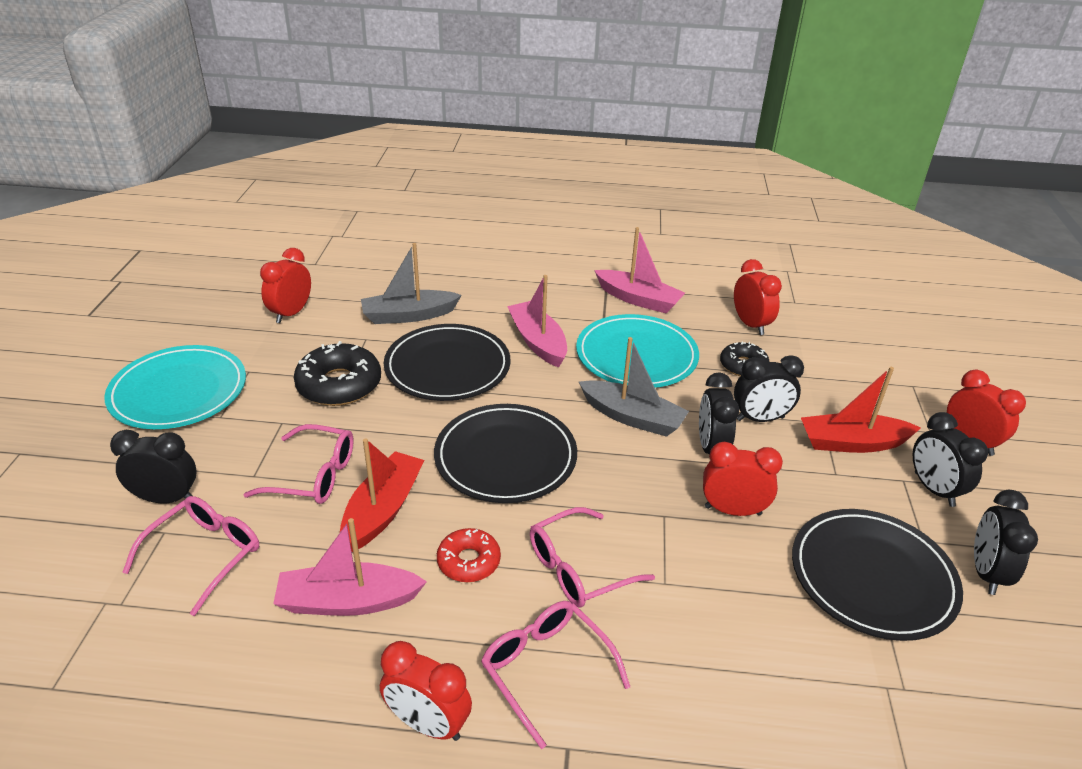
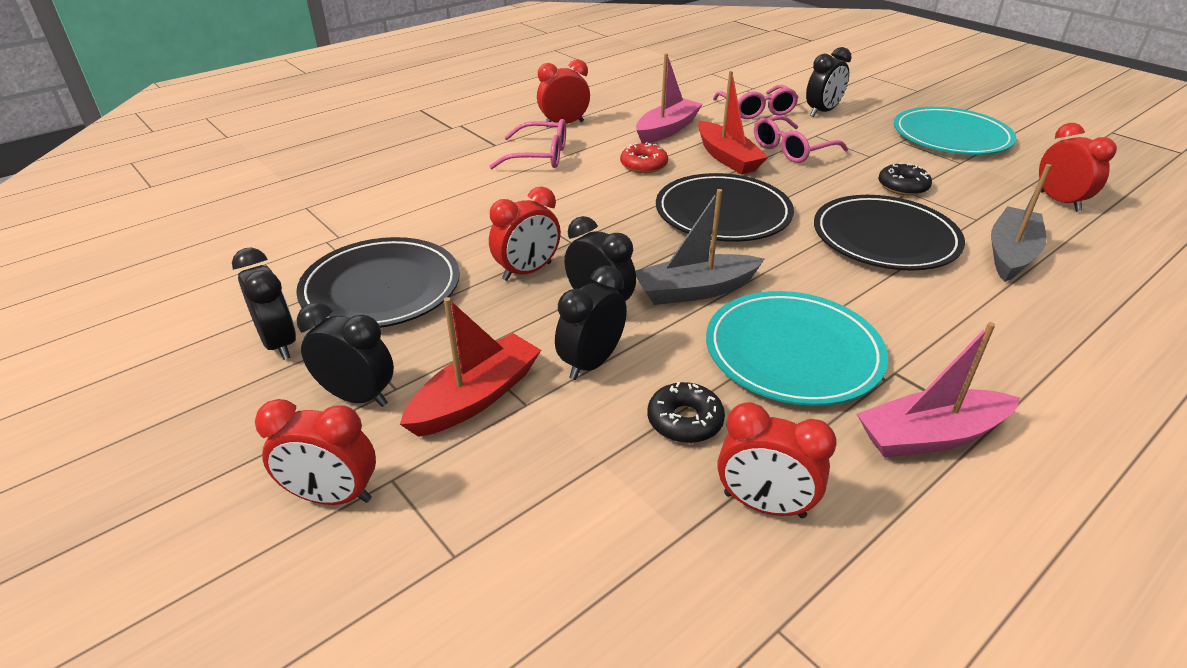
camera: 135 degrees right, 0 degrees up
(339, 385) = (902, 187): black donut -> black donut, size x0.60
(538, 342) = (886, 303): pink boat -> none
(578, 568) = (582, 192): pink glasses -> none

